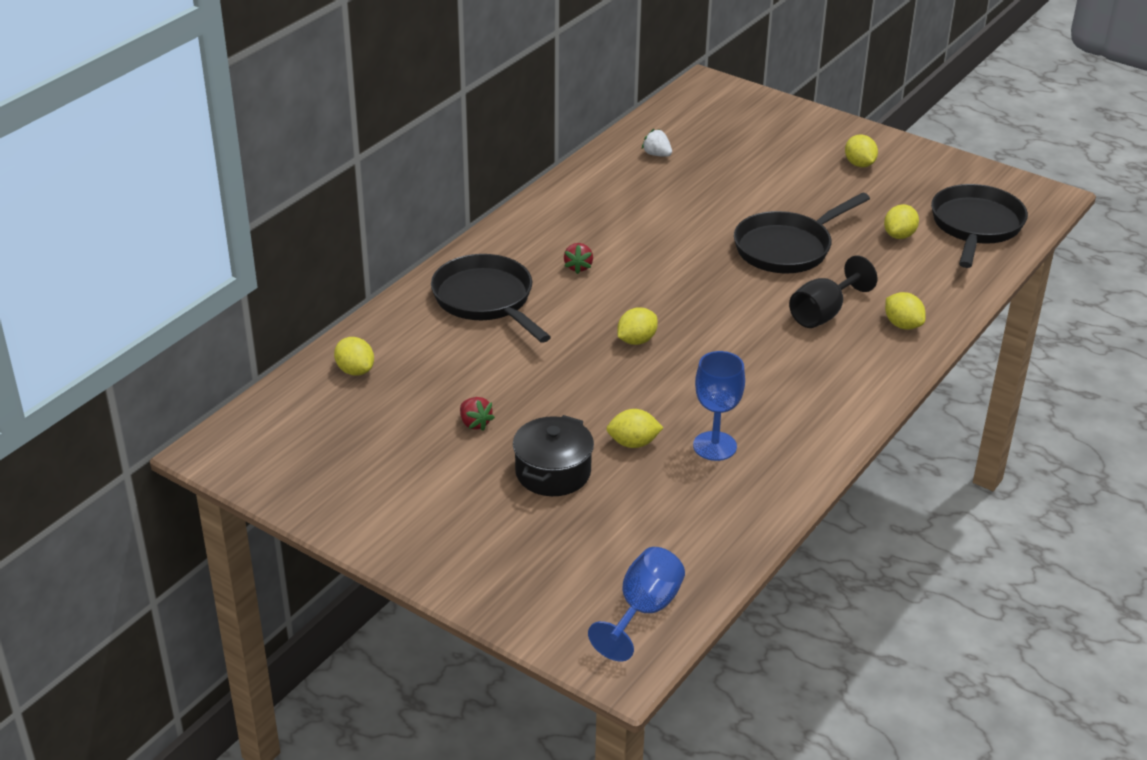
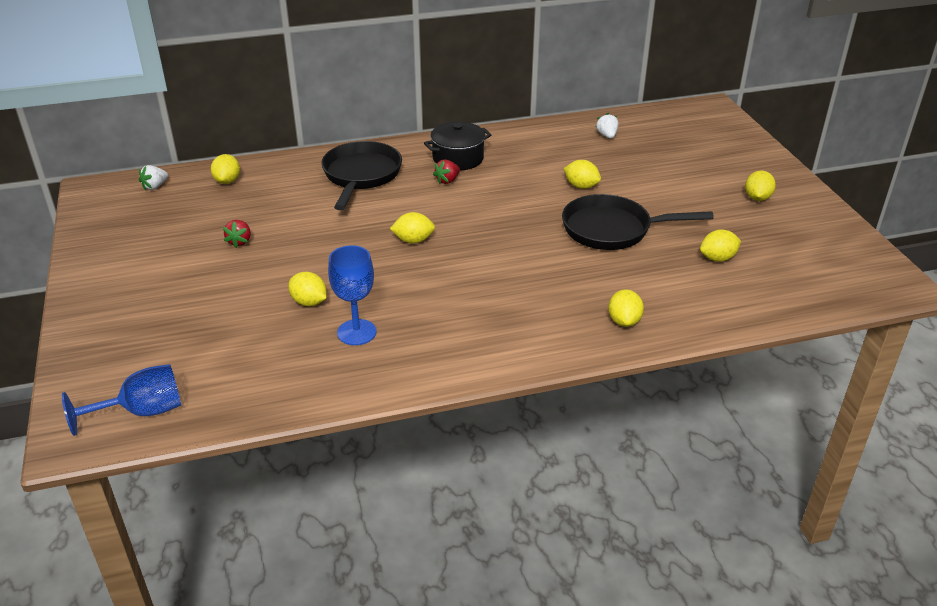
camera: 40 degrees right, 0 degrees up
(283, 414) = (155, 186): none -> white strawberry
(553, 472) = (234, 293): black pot -> black pot (458, 158)
(705, 218) = (581, 186): none -> yellow lemon
(823, 313) = (573, 284): black goblet -> none
(975, 226) = (797, 280): black pan -> none

